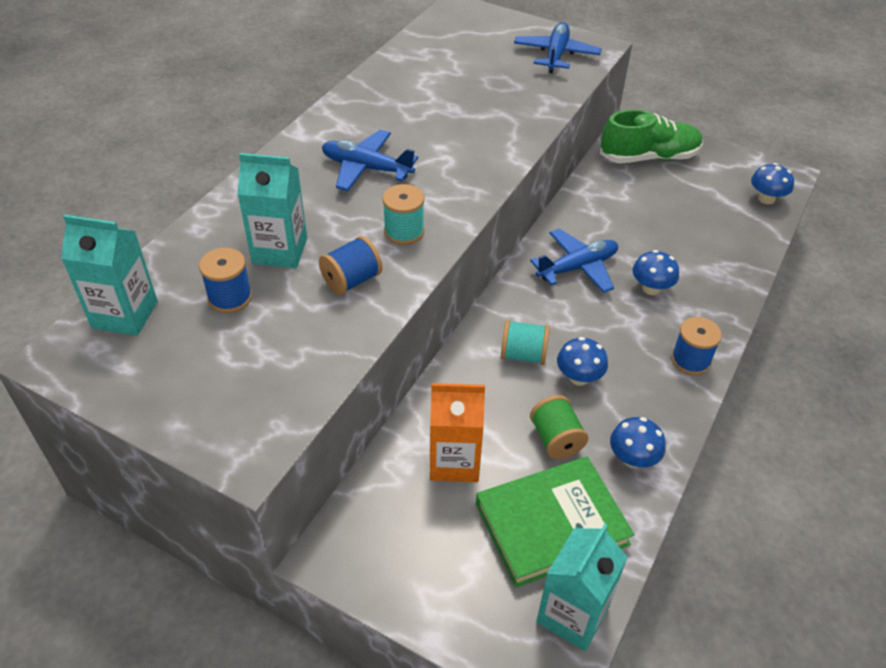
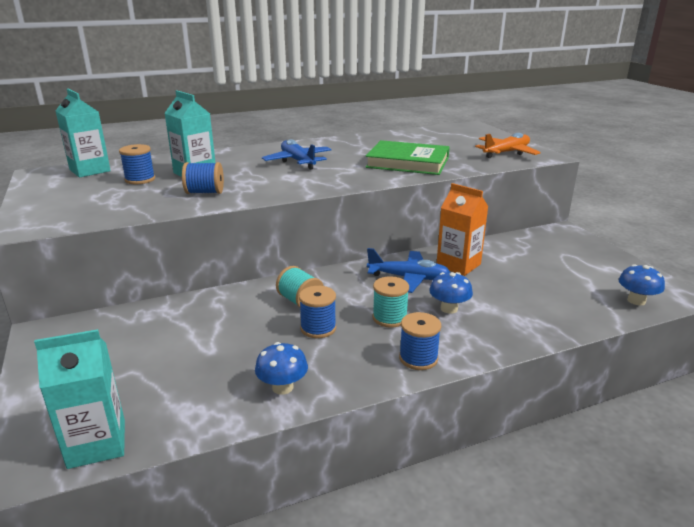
camera: 40 degrees right, 20 degrees down
(404, 231) = (269, 186): turquoise spool -> turquoise spool (389, 318)
(454, 461) = (174, 328): orange carton -> orange carton (458, 265)
(551, 524) = (171, 389): green book -> green book (408, 162)
(556, 55) = (506, 153): blue plane -> orange plane
(556, 439) = (250, 350): green spool -> none
(579, 377) = (318, 328): blue mushroom -> blue spool
(649, 157) = (554, 247): green shoe -> none

